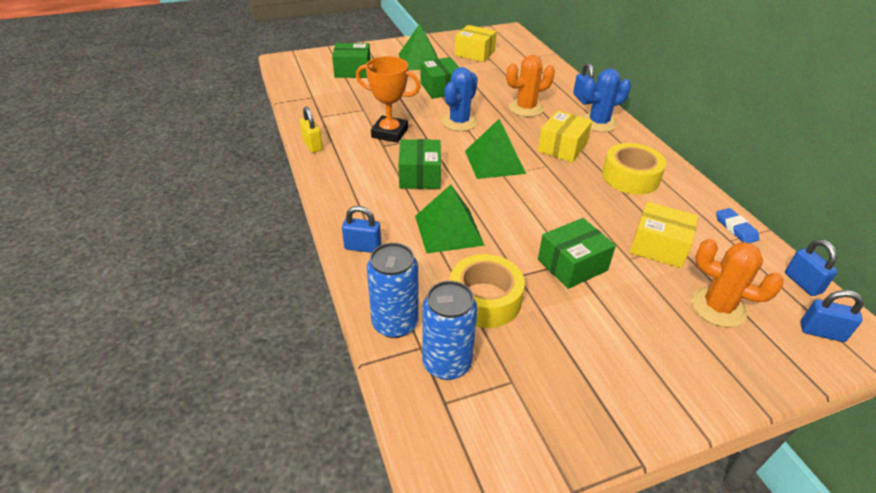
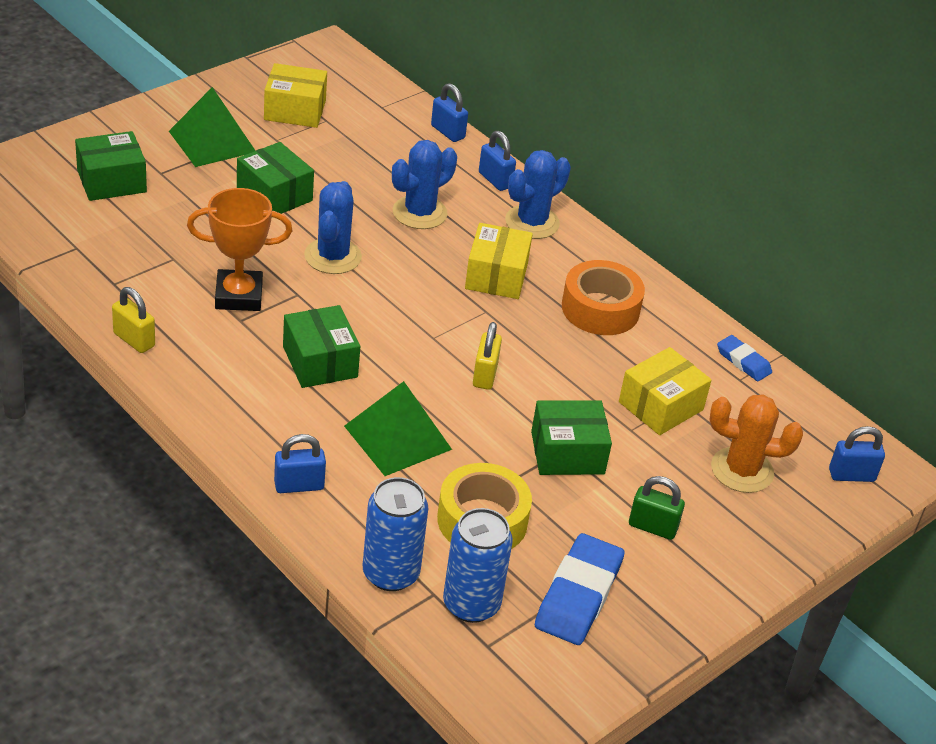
camera: 25 degrees left, 0 degrees up
(494, 162) = (413, 318): green pyramid -> none
(526, 108) = (419, 213): orange cactus -> blue cactus
(529, 203) = (485, 375): none -> yellow padlock
(541, 378) = (578, 595): none -> blue eraser
(572, 265) = (567, 453): green box -> green box turned 45 degrees clockwise
(625, 336) = (652, 527): none -> green padlock
(630, 177) = (600, 309): yellow tape -> orange tape
(659, 246) = (660, 406): yellow box -> yellow box turned 45 degrees counterclockwise
(802, 283) = (826, 420): blue padlock -> blue padlock (448, 132)

